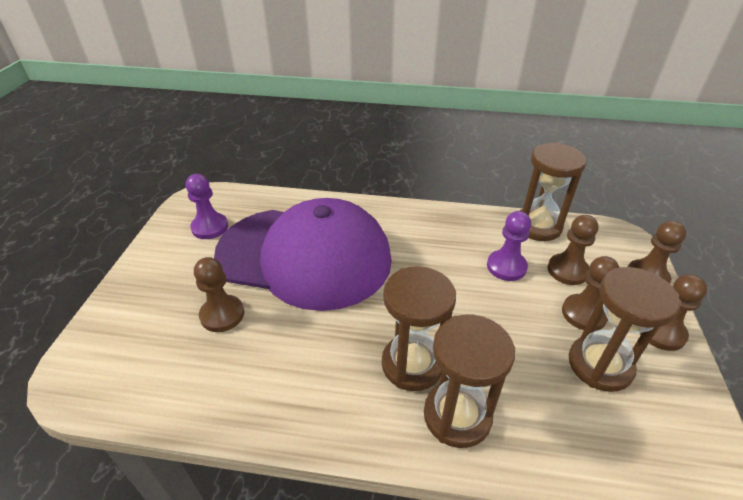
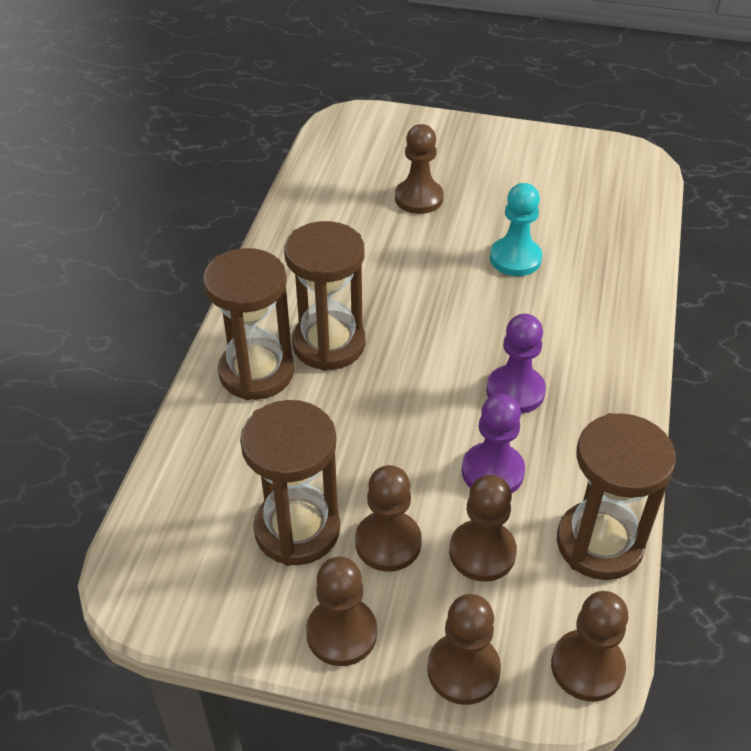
camera: 95 degrees right, 5 degrees up
(210, 227) = (571, 175): purple pawn -> purple pawn (515, 391)
(305, 256) = (515, 258): purple cap -> turquoise pawn
(614, 233) = (587, 667): none -> brown pawn

